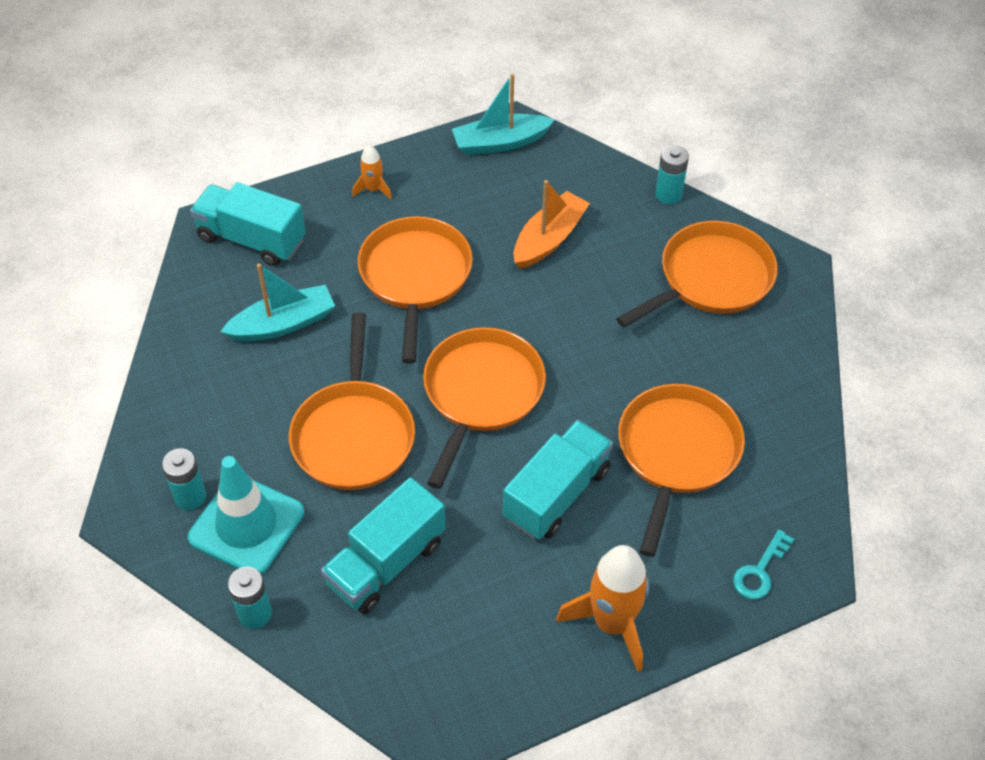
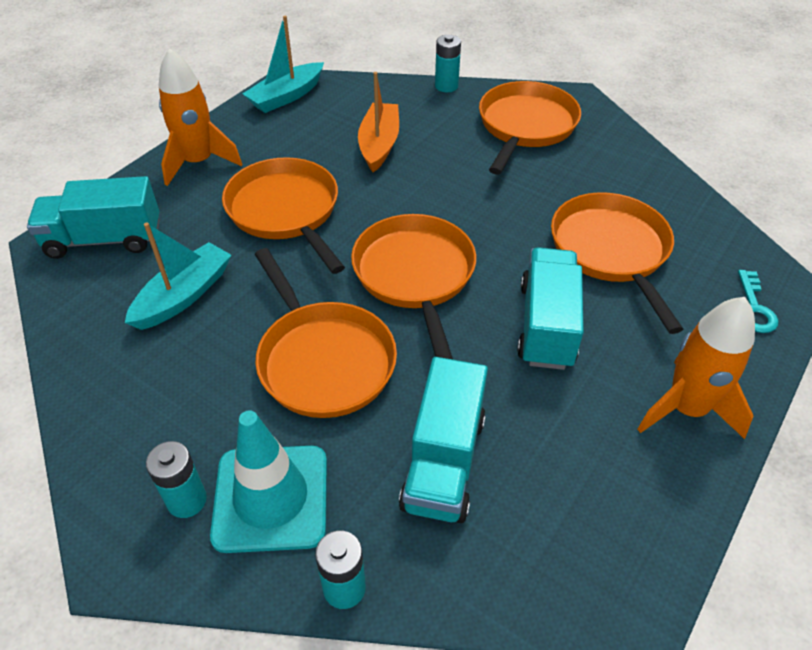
camera: 30 degrees left, 5 degrees down
(373, 189) = (199, 162): orange rocket -> orange rocket, size x1.99

